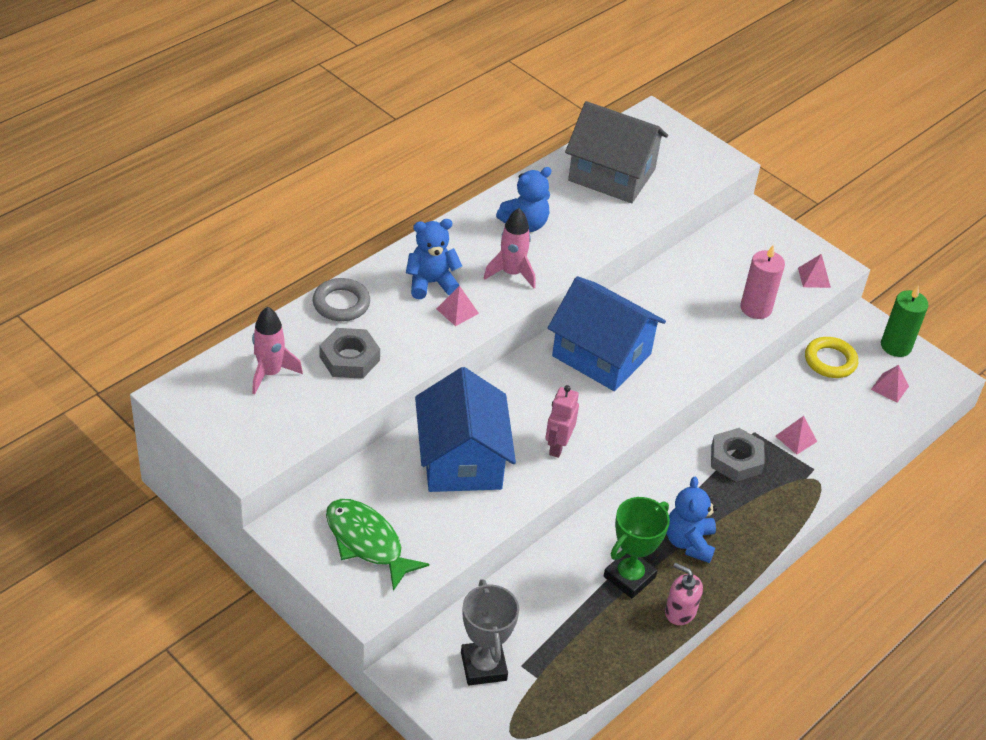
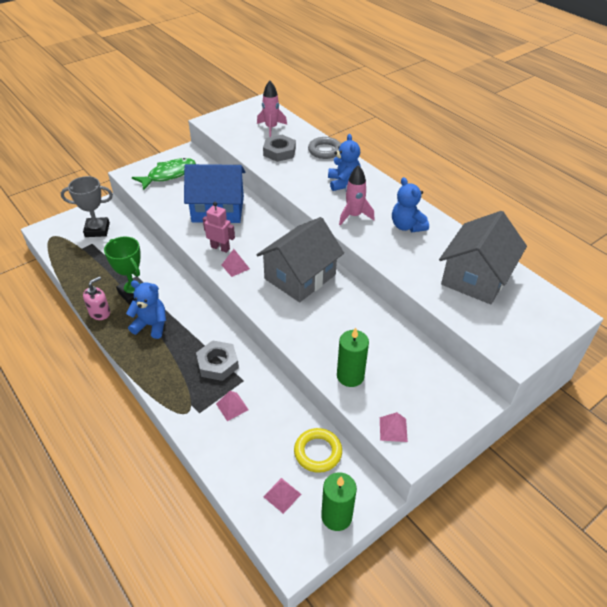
camera: 100 degrees right, 0 degrees up
(457, 311) = (317, 191): pink pyramid -> pink pyramid (235, 266)
(601, 355) = (300, 277): blue house -> grey house
(756, 308) = (350, 376): pink candle -> green candle

